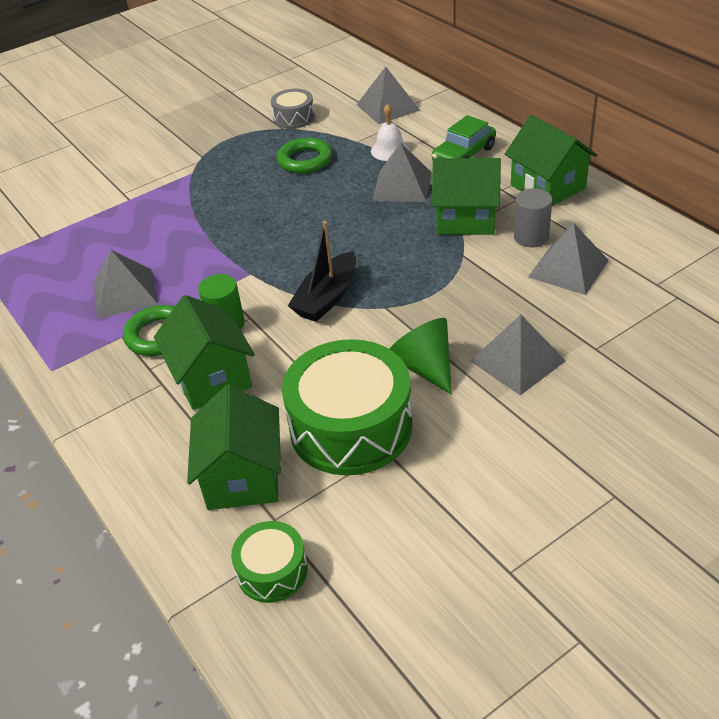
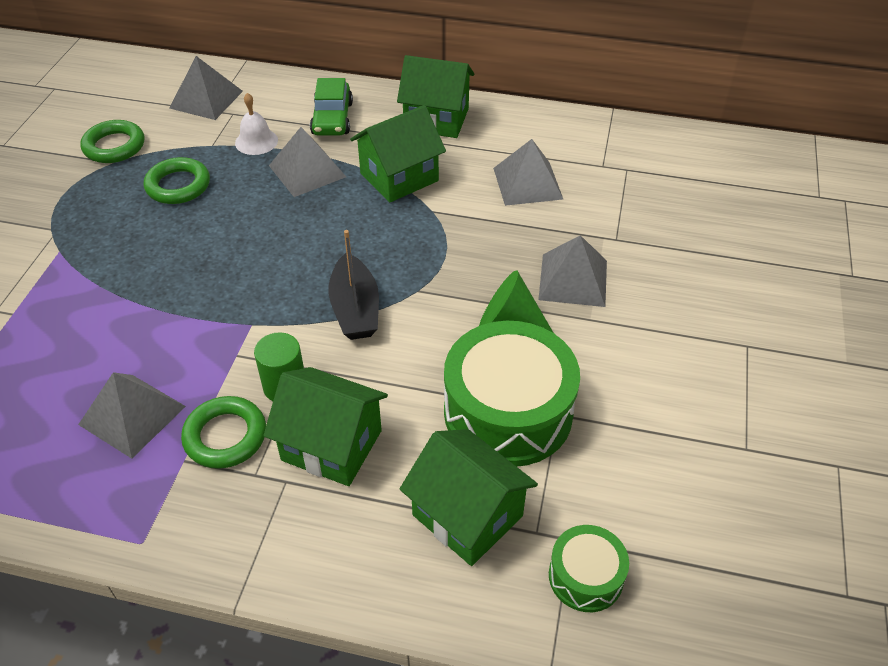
camera: 45 degrees left, 5 degrees up
(294, 118) = (114, 146): grey drum -> green ring
(531, 237) = (470, 169): grey cylinder -> none

